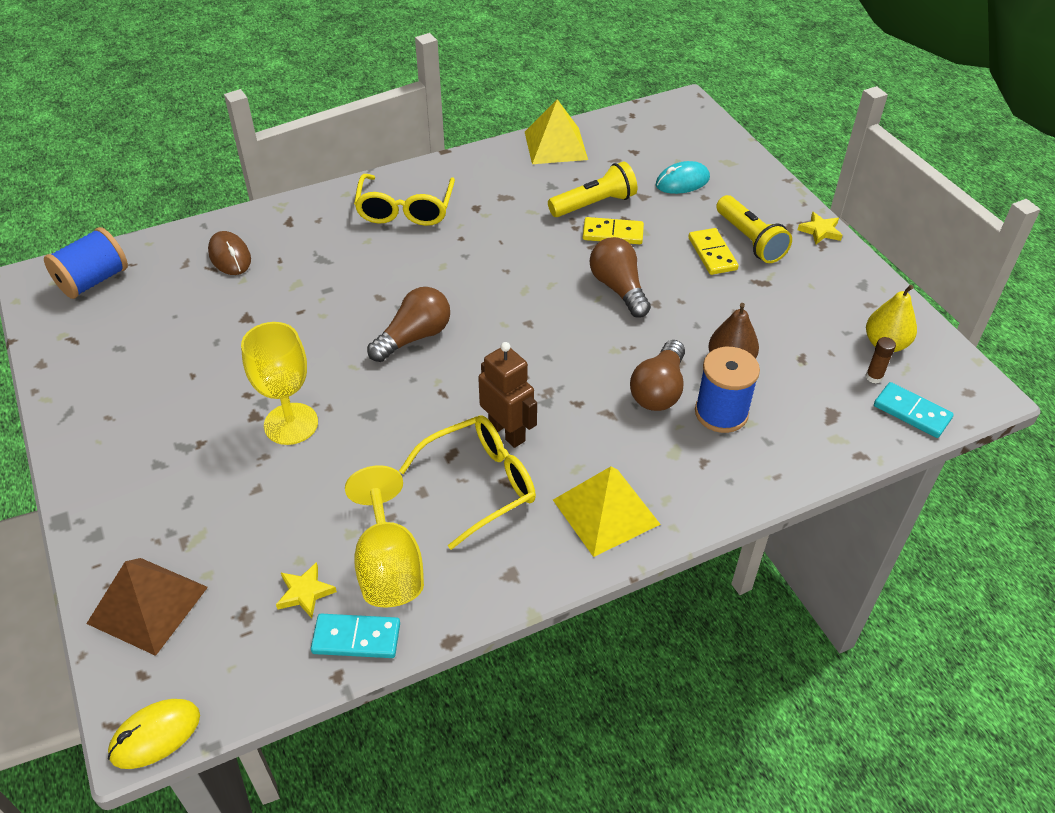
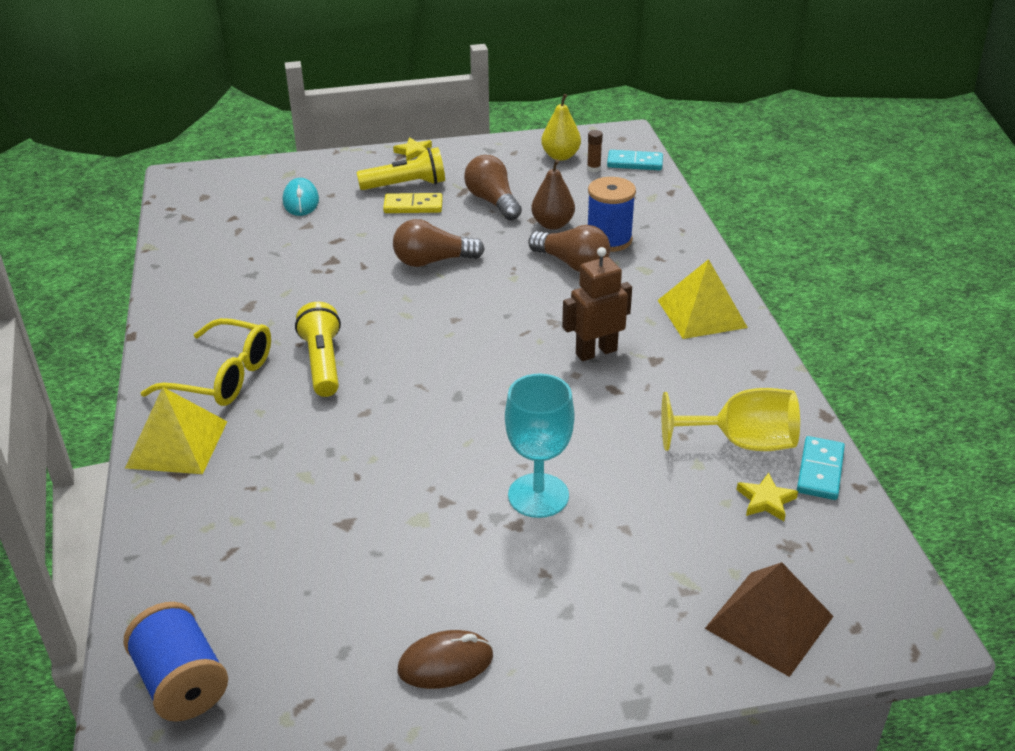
camera: 75 degrees left, 10 degrees down
(155, 735) = (925, 617): yellow mouse -> none
(230, 256) = (216, 533): brown mouse -> brown mouse (445, 663)
(291, 424) = (538, 495): yellow goblet -> turquoise goblet
(414, 337) = (441, 394): brown light bulb -> brown light bulb (493, 201)
(479, 484) = (656, 376): yellow glasses -> none
(555, 145) = (184, 261): yellow pyramid -> yellow pyramid (177, 444)
(594, 204) = (300, 253): yellow flashlight -> yellow flashlight (322, 363)
(613, 233) = (352, 251): yellow domino -> none
(911, 412) = (635, 163): turquoise domino -> turquoise domino turned 45 degrees clockwise

